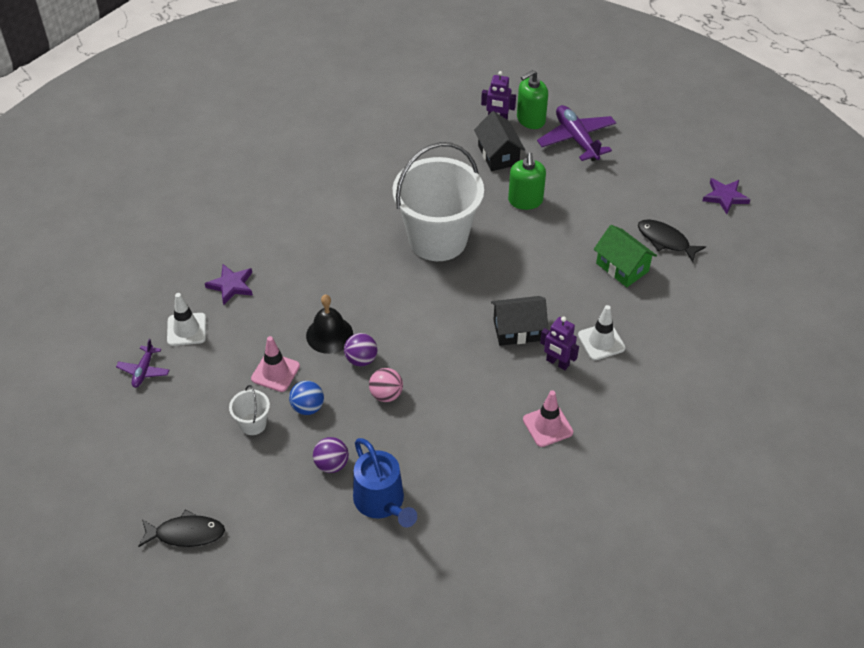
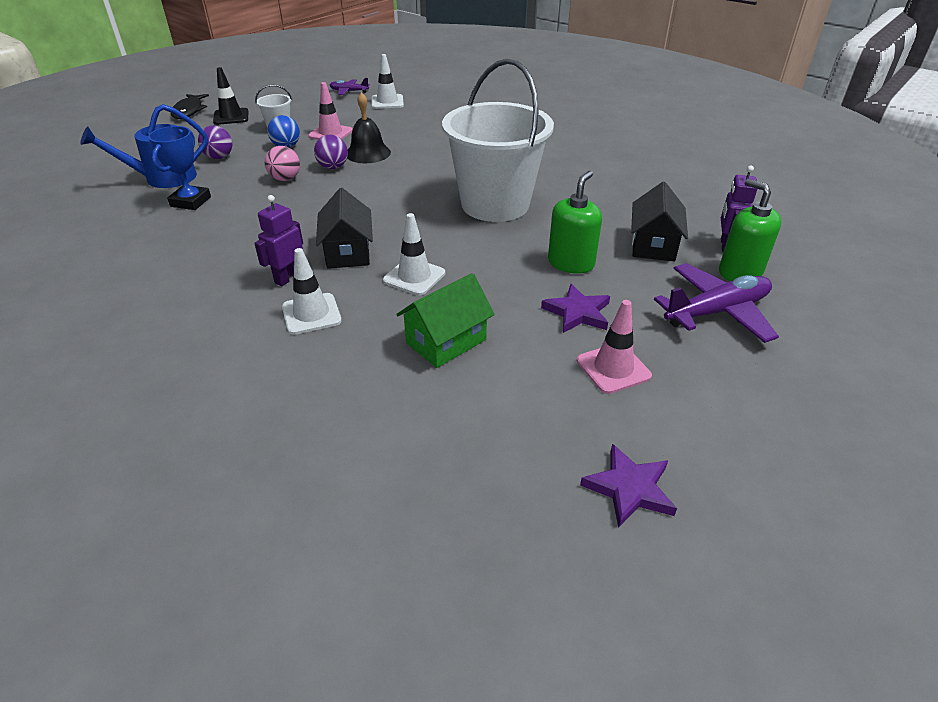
camera: 90 degrees right, 10 degrees down
(213, 481) = (231, 117): none -> black traffic cone
(231, 285) = (434, 114): purple star -> purple star (577, 312)
(433, 463) = (190, 201): none -> blue trophy
(498, 155) = (653, 245): black house -> black house turned 60 degrees counterclockwise
(525, 200) = (571, 263): green soap dispenser -> green soap dispenser turned 120 degrees clockwise
(547, 426) = (198, 268): pink traffic cone -> pink traffic cone (613, 368)
(550, 287) = (414, 277): none -> white traffic cone
(665, 241) = (504, 393): black fish -> none

